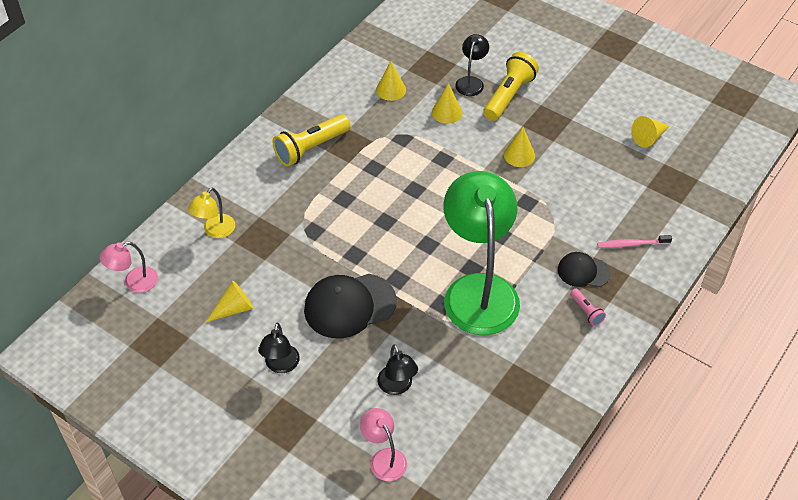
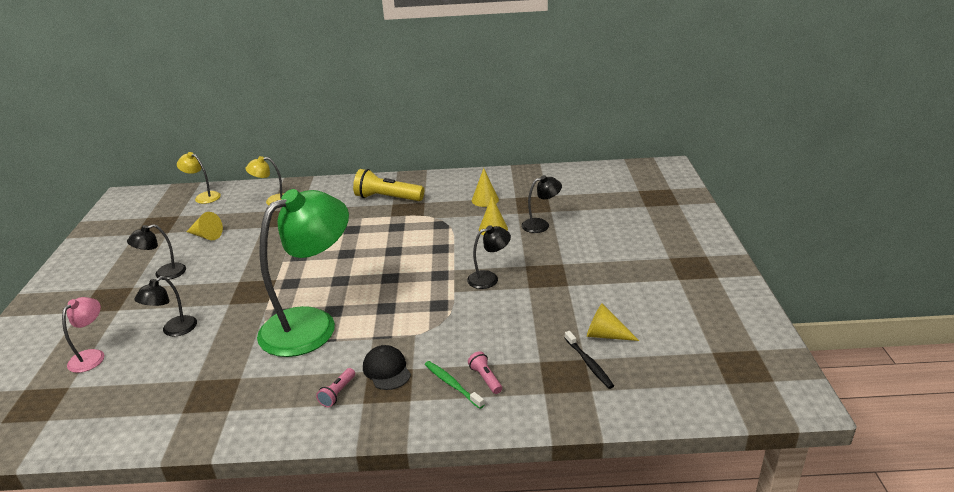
camera: 55 degrees right, 20 degrees down
(134, 282) = (203, 197): pink lamp -> yellow lamp
(349, 306) = (244, 275): black cap -> none
(509, 95) = (551, 246): yellow flashlight -> none
(519, 155) = (489, 278): yellow cone -> black lamp
(631, 244) = (452, 384): pink toothbrush -> green toothbrush
(640, 223) = (485, 378): none -> pink flashlight
(671, 164) = (589, 364): none -> black toothbrush

